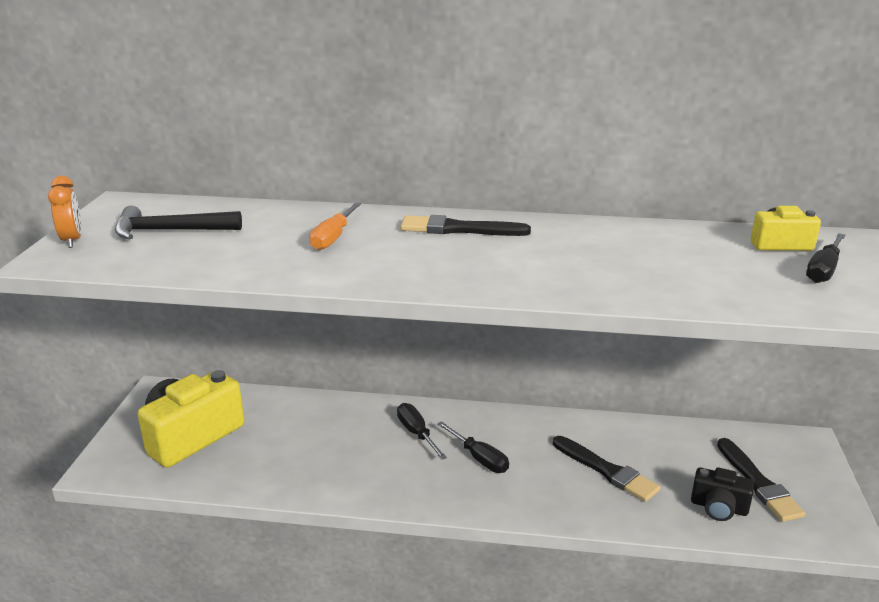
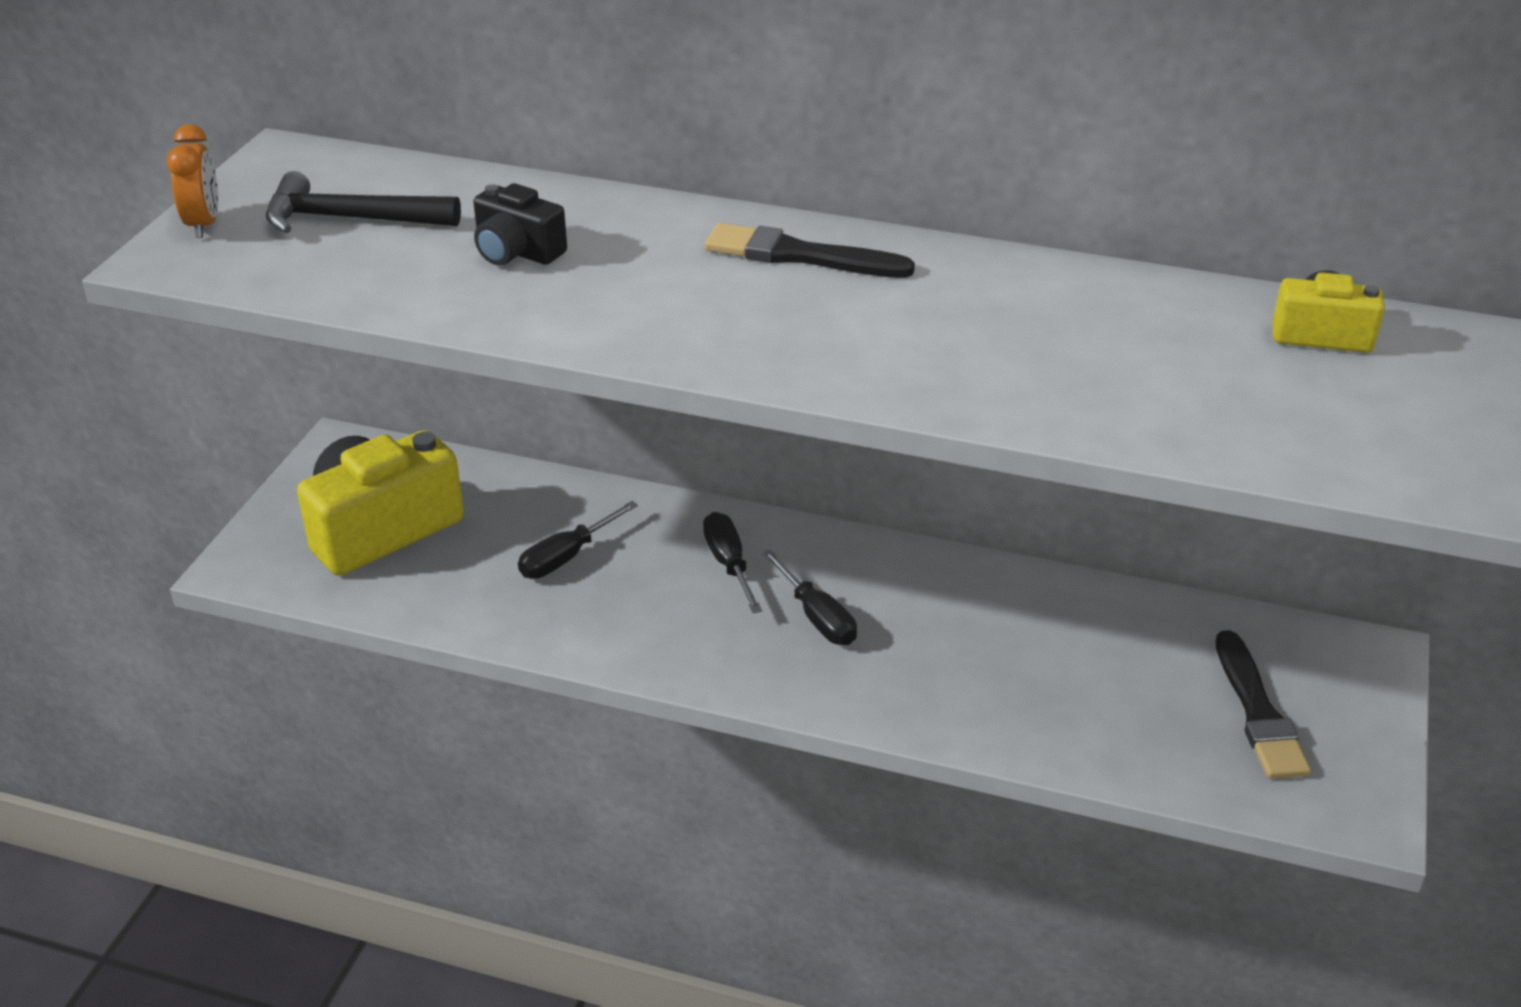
camera: 10 degrees right, 10 degrees up
(333, 237) = (596, 254): orange screwdriver -> none
(607, 471) = (1015, 661): black brush -> none
(719, 507) = (1175, 743): black camera -> black camera (517, 252)
(823, 270) = (1365, 393): black screwdriver -> black screwdriver (567, 557)

